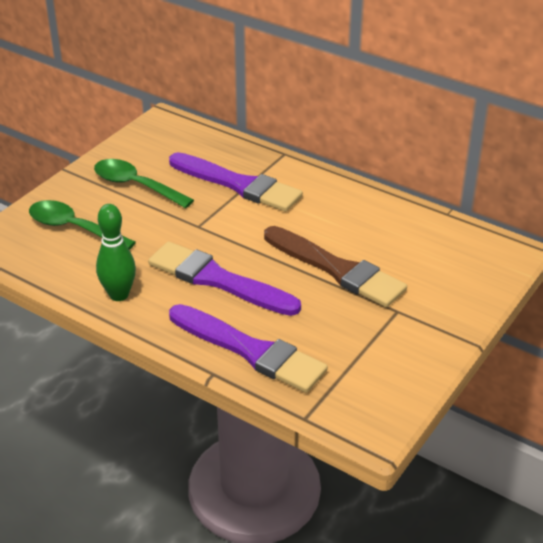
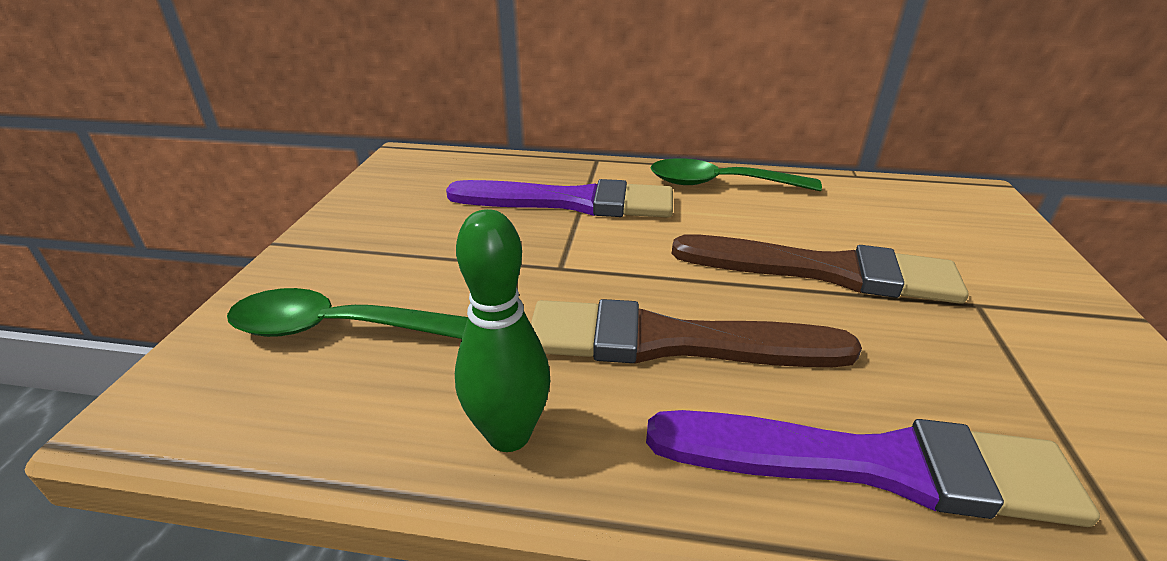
camera: 25 degrees left, 5 degrees down
(135, 185) = (415, 237): green spoon -> green spoon (719, 184)
(218, 280) = (671, 342): purple brush -> brown brush

